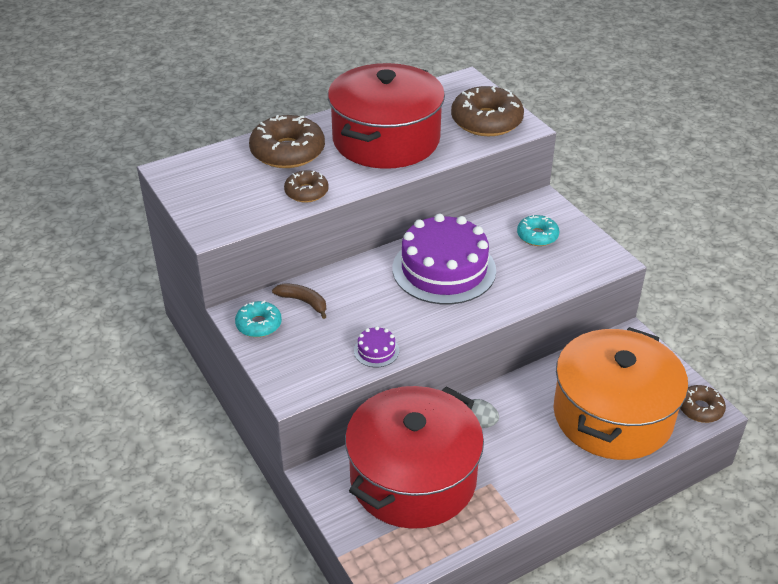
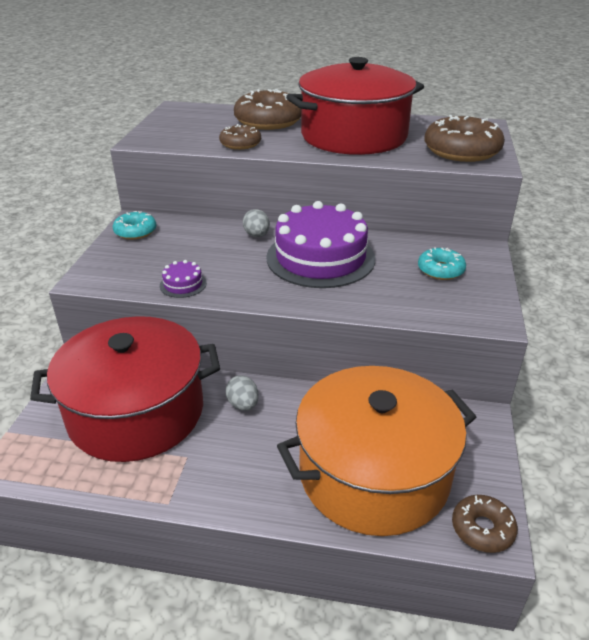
camera: 40 degrees right, 5 degrees down
(303, 302) = (185, 232): brown banana -> none
(367, 273) = (257, 235): none -> grey egg

